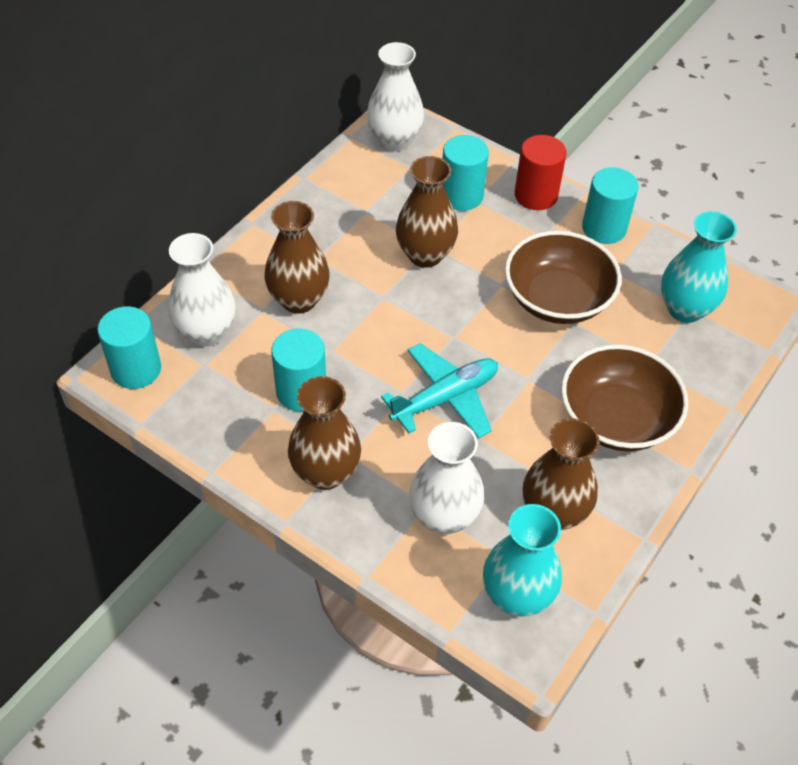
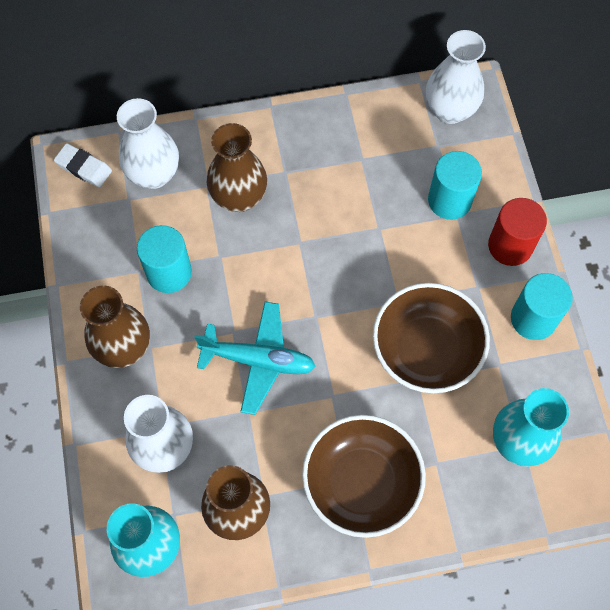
camera: 45 degrees right, 15 degrees up
(136, 369) = (84, 167): turquoise cylinder -> white eraser
(425, 255) = (366, 231): brown vase -> none

